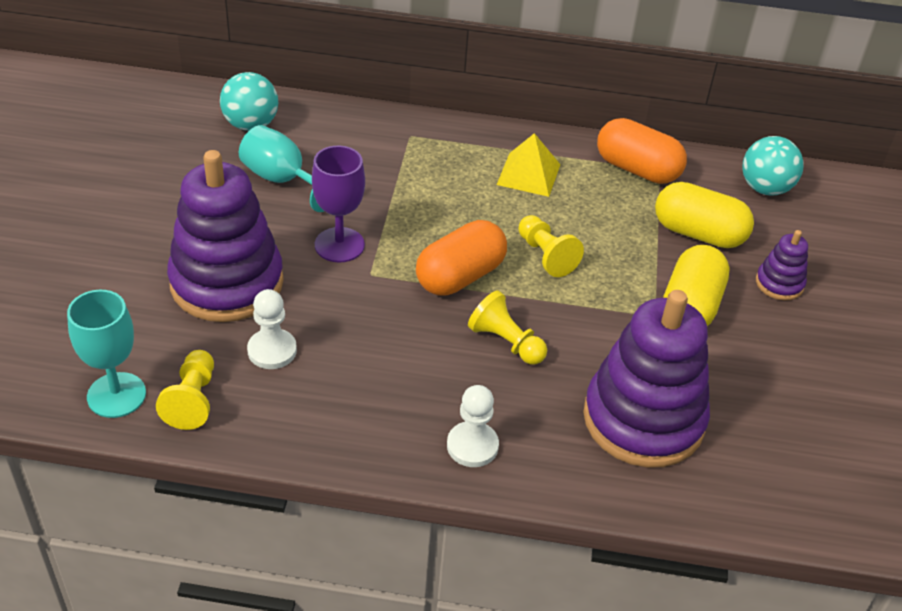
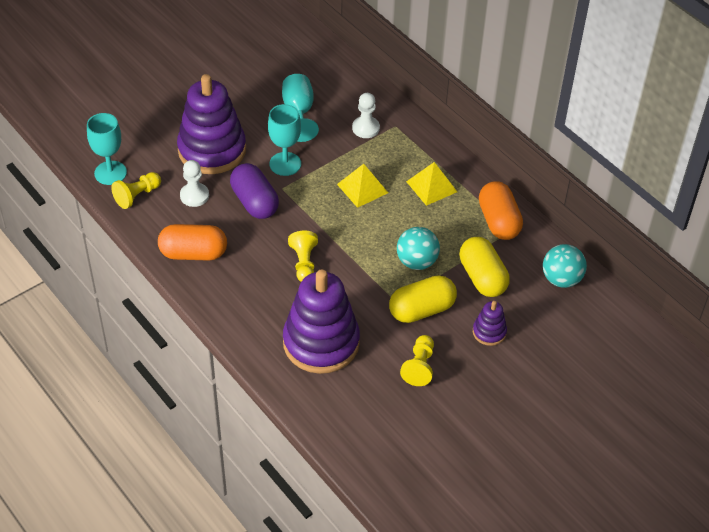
camera: 45 degrees right, 5 degrees up
(251, 125) = (319, 71): turquoise ball -> turquoise ball (416, 262)
(339, 245) = (285, 164): purple goblet -> turquoise goblet
(358, 310) = (254, 202): none -> purple capsule
(460, 276) = (323, 217): orange capsule -> orange capsule (193, 253)
(461, 219) = (362, 188): none -> yellow pyramid
(472, 446) = (228, 298): white pawn -> white pawn (365, 128)
(546, 256) = (381, 235): yellow pawn -> yellow pawn (419, 367)

